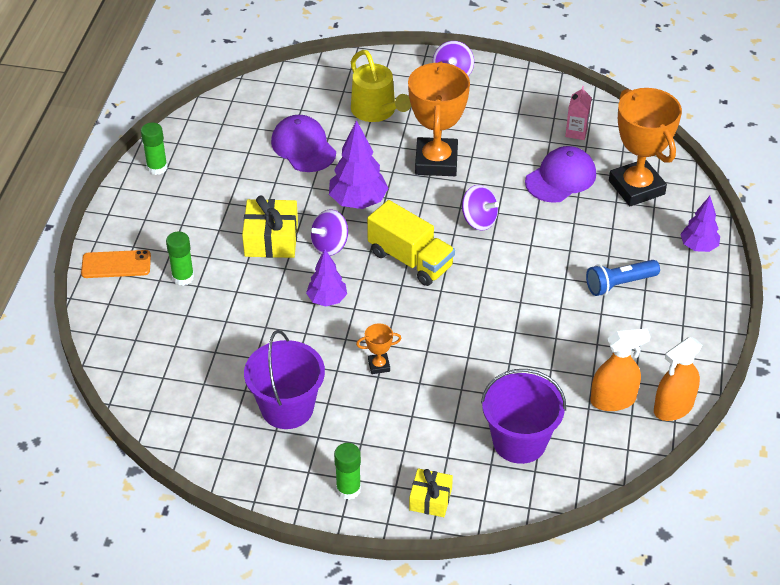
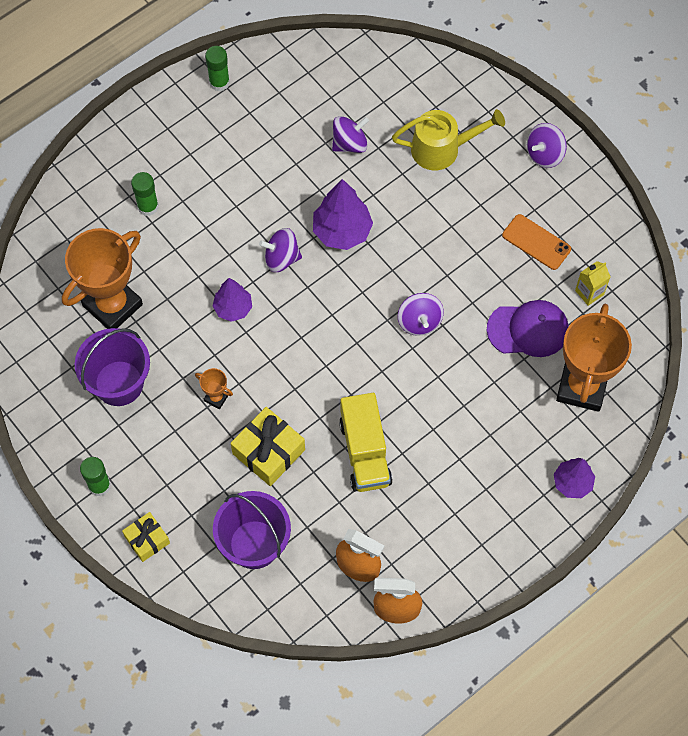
camera: 40 degrees right, 20 degrees up
(116, 264) = (110, 158): orange phone -> orange phone (536, 242)
(271, 239) = (243, 219): yellow gift -> yellow gift (269, 452)
(303, 147) = (350, 143): purple cap -> purple spinning top
(377, 111) = (442, 149): yellow watering can -> yellow watering can turned 105 degrees counterclockwise
(410, 259) = (330, 318): yellow truck -> yellow truck (365, 452)
(436, 162) = (442, 237): orange trophy -> orange trophy (112, 305)
(576, 132) = (589, 292): pink carton -> yellow carton
(619, 284) = (470, 468): blue flashlight -> none

